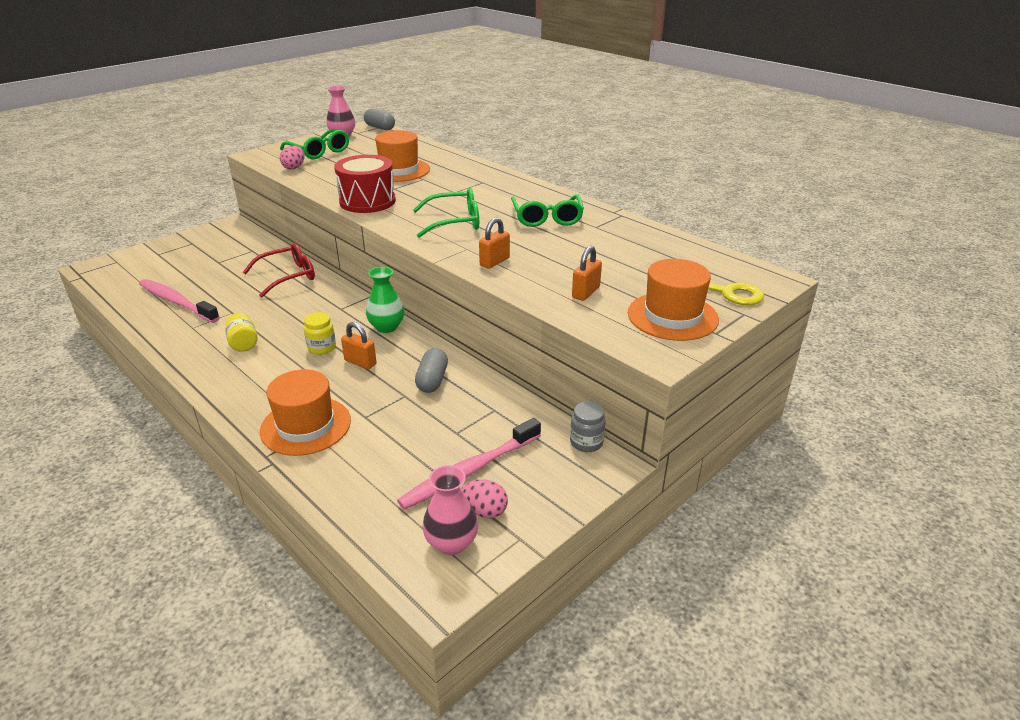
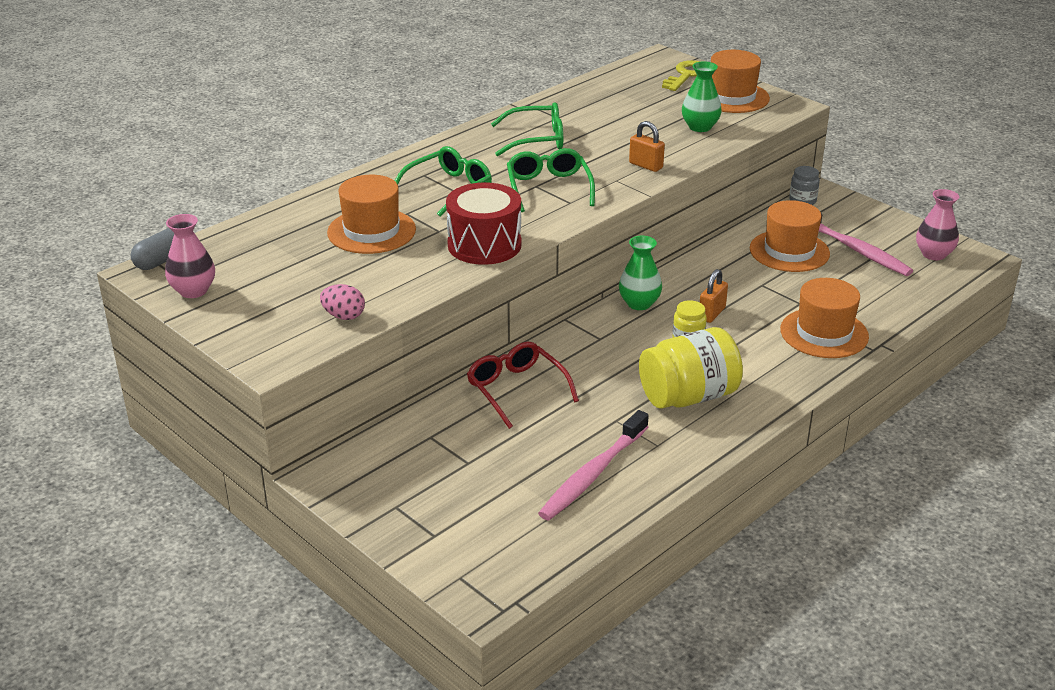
camera: 90 degrees left, 0 degrees up
(243, 343) = (688, 396): yellow jar -> yellow jar, size x2.01
(319, 151) = (270, 303): green glasses -> green glasses (448, 189)
(432, 380) = (734, 271): grey capsule -> none
(468, 420) = (789, 251): none -> orange hat
(484, 511) = (896, 242): pink egg -> none
(585, 292) = (700, 127): orange padlock -> green vase

